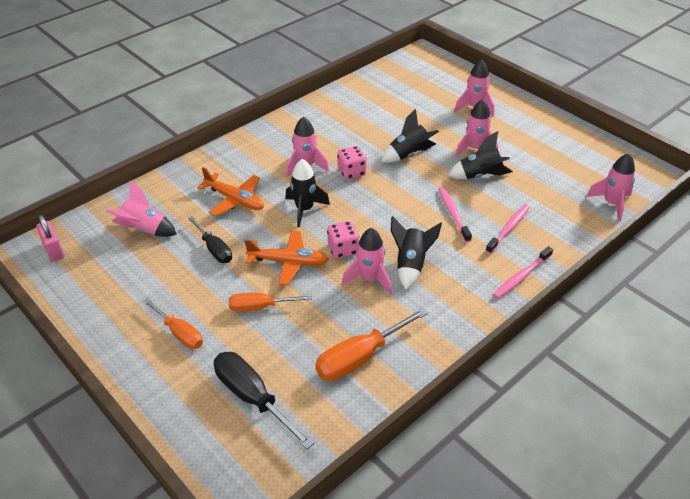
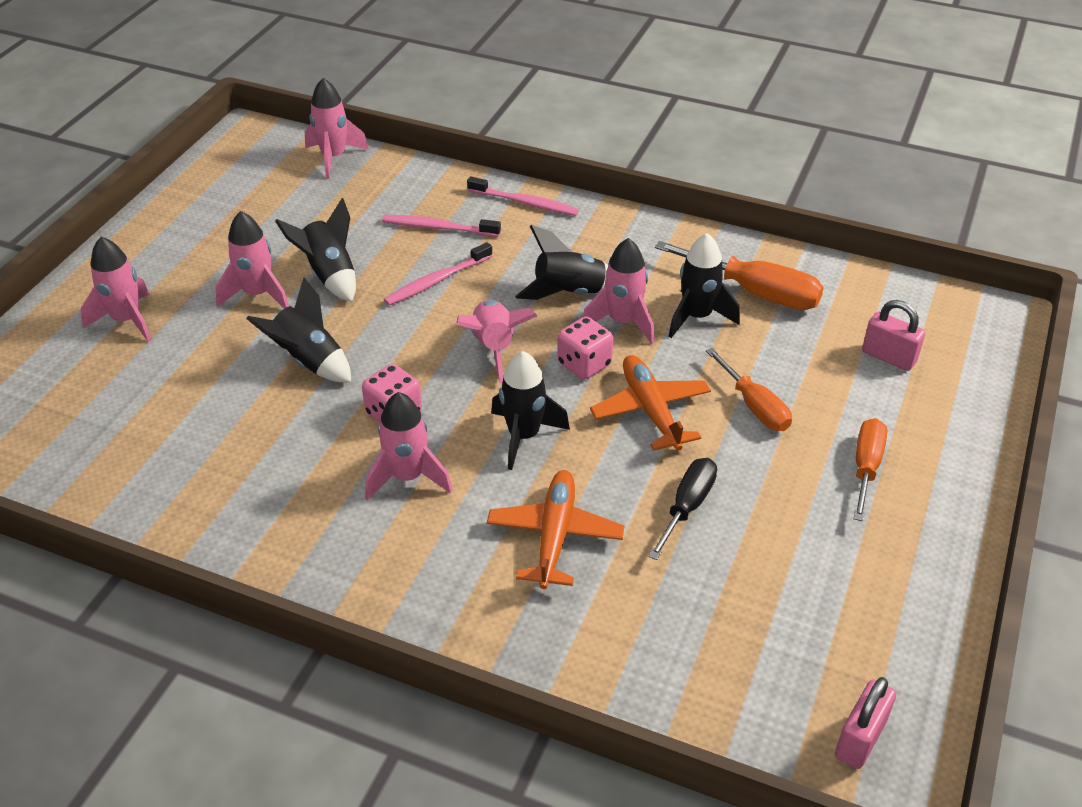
camera: 115 degrees left, 0 degrees up
(144, 230) = (712, 627): pink rocket -> pink rocket (494, 348)
(252, 398) = (888, 357): black screwdriver -> pink padlock
(353, 315) = (697, 317): none -> black rocket

